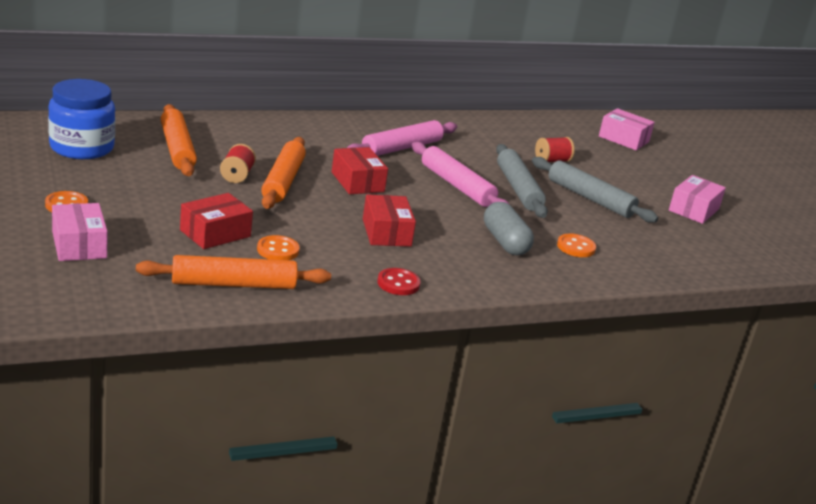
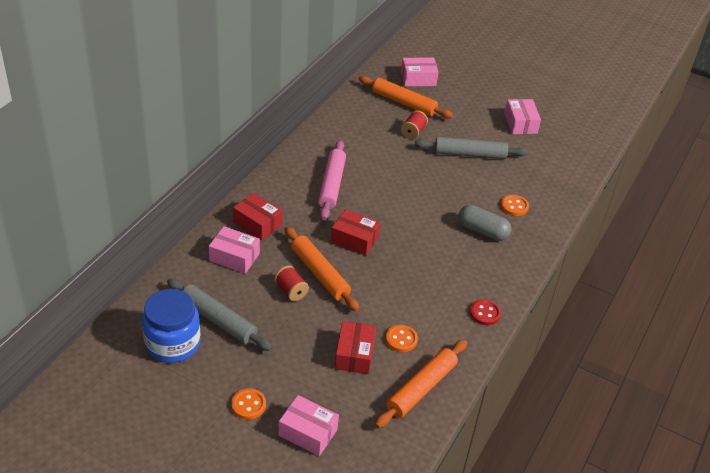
camera: 40 degrees left, 15 degrees up
(177, 149) = (224, 294): orange rolling pin -> orange rolling pin (404, 103)
(228, 138) = (234, 257): none -> pink box
(386, 232) = (426, 274): red box -> red box (257, 224)
(456, 185) = (402, 198): pink rolling pin -> none
(518, 189) = (431, 175): grey rolling pin -> grey rolling pin (218, 320)

